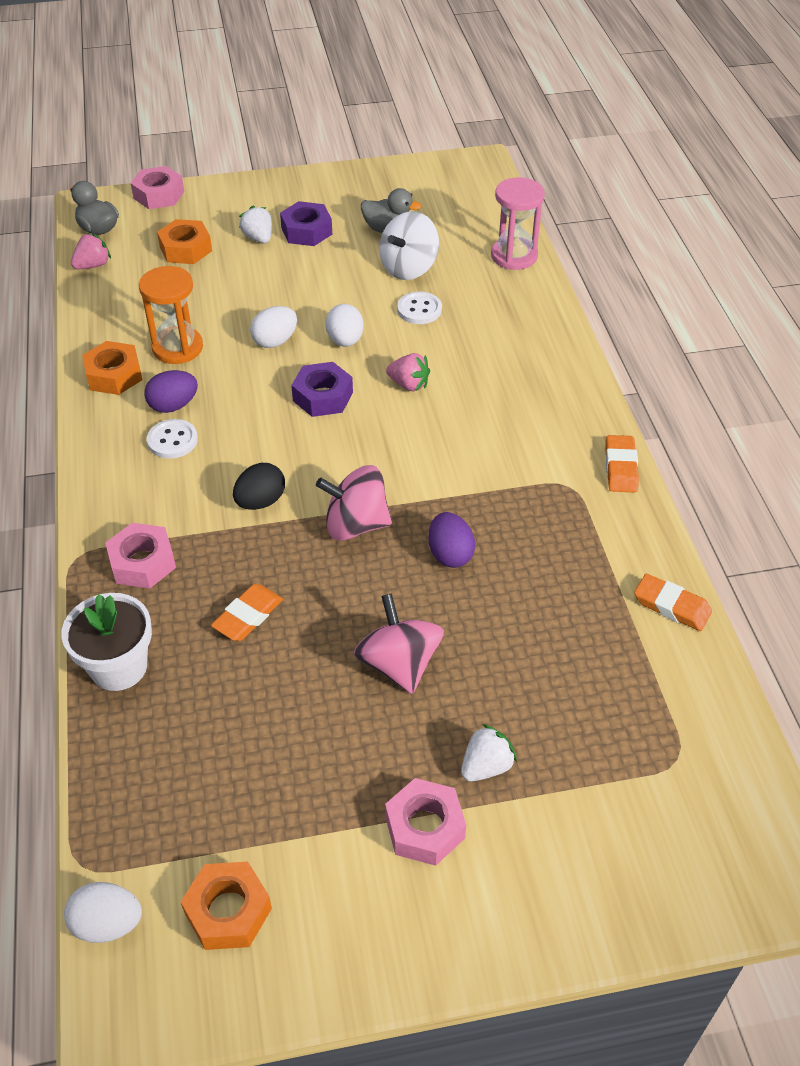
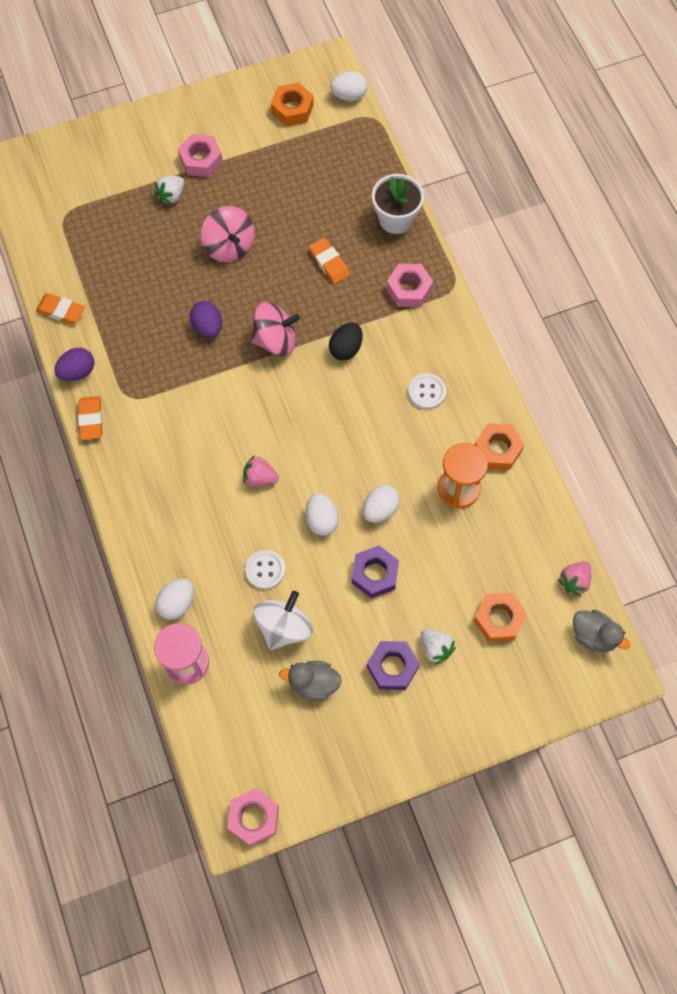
camera: 170 degrees right, 20 degrees up
(159, 195) = (557, 702): pink nut -> pink nut (253, 818)
(173, 406) = (438, 426): purple egg -> purple egg (77, 372)
(248, 616) = (329, 263): orange eraser -> orange eraser turned 60 degrees counterclockwise
(323, 396) = (325, 454): purple nut -> purple nut (374, 574)
(520, 296) = (177, 603): none -> white egg

